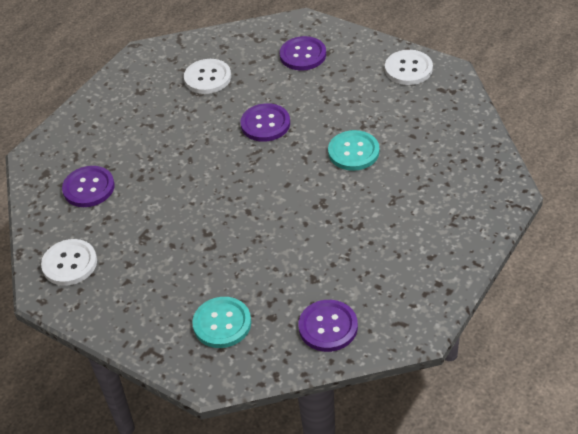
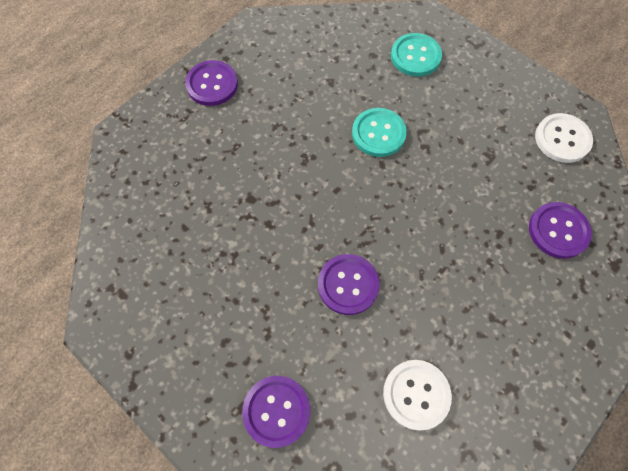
camera: 175 degrees left, 20 degrees up
(328, 327) = (327, 38): purple button -> purple button (212, 84)
(353, 152) = (256, 218): turquoise button -> turquoise button (378, 133)
(408, 69) = (146, 342): white button -> none

